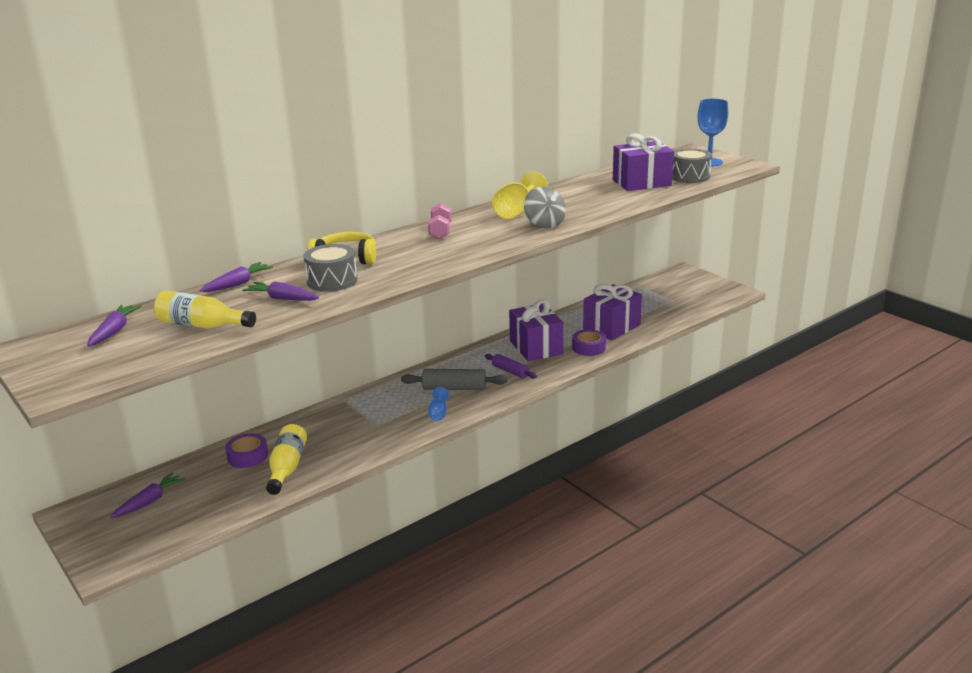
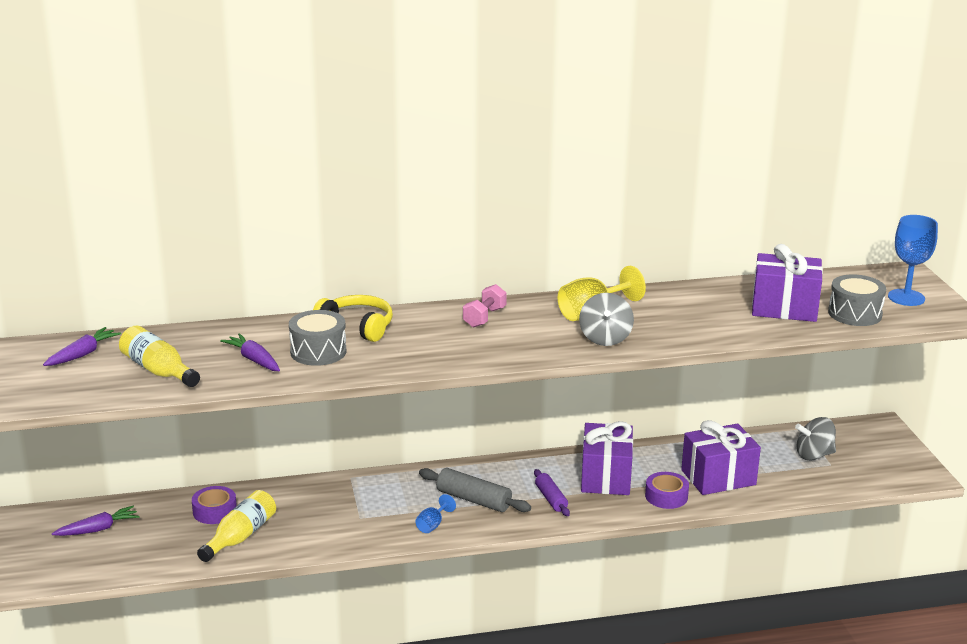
camera: 25 degrees right, 0 degrees up
(238, 284) = (230, 330): purple carrot -> none
(659, 298) = (814, 455): none -> grey spinning top

